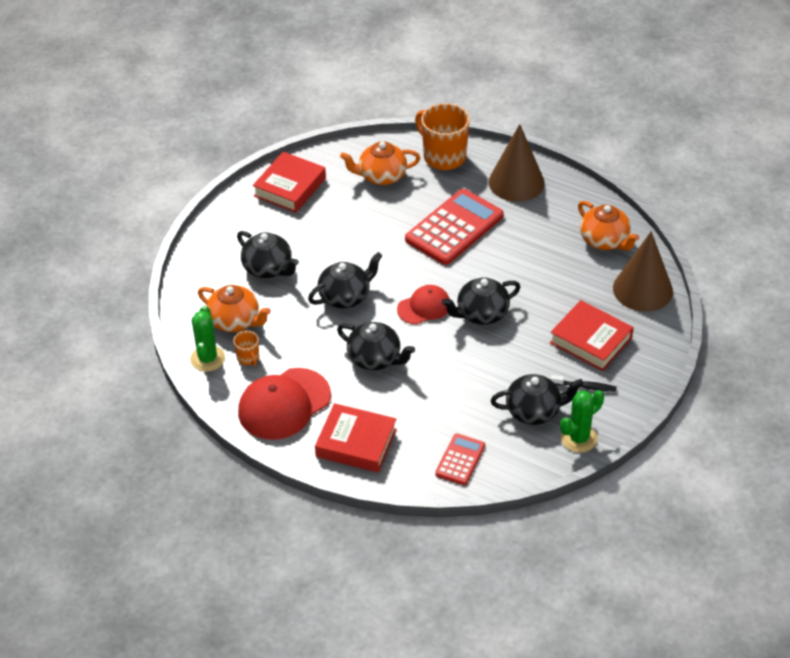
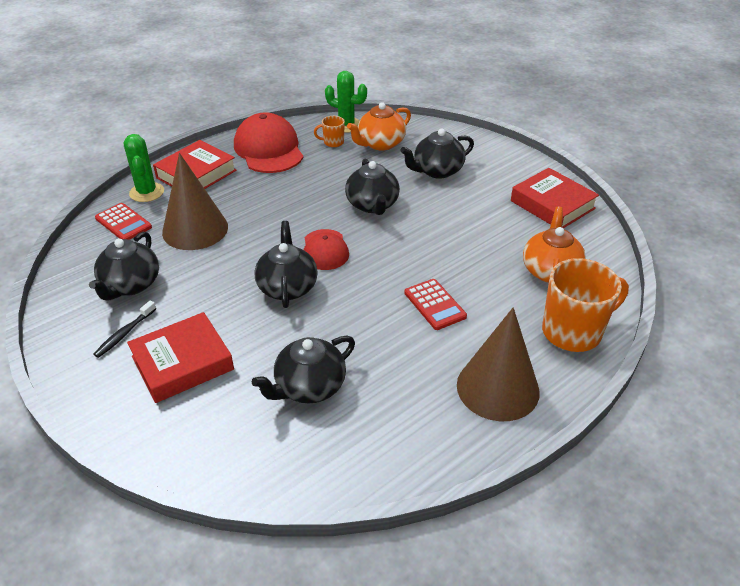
camera: 110 degrees right, 5 degrees down
(375, 358) = (280, 204): black teapot -> black teapot (309, 387)
(454, 228) = (434, 305): red calculator -> red calculator, size x0.53
(579, 438) = (68, 305): green cactus -> green cactus (147, 192)
(605, 241) = (337, 443): orange teapot -> none
(642, 289) = (224, 449): brown cone -> brown cone (195, 229)

